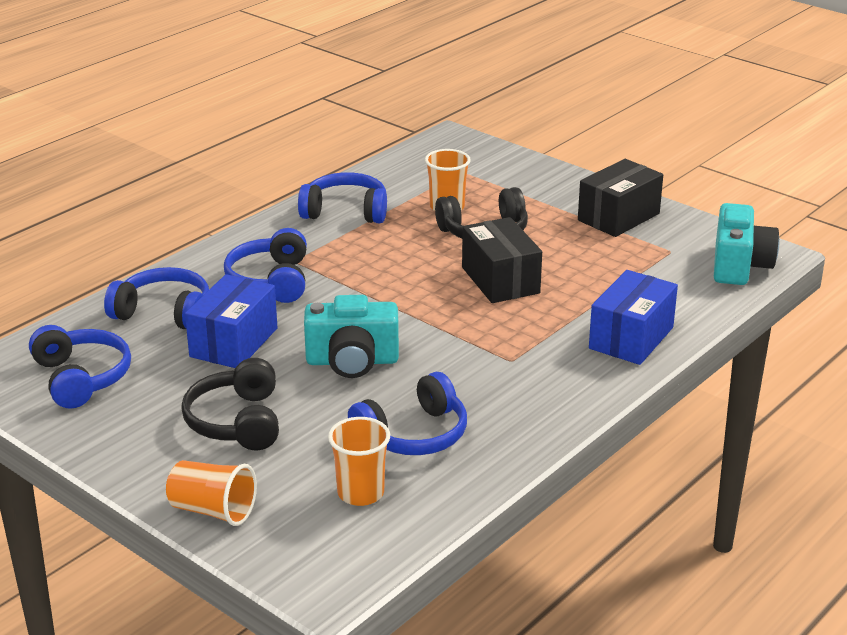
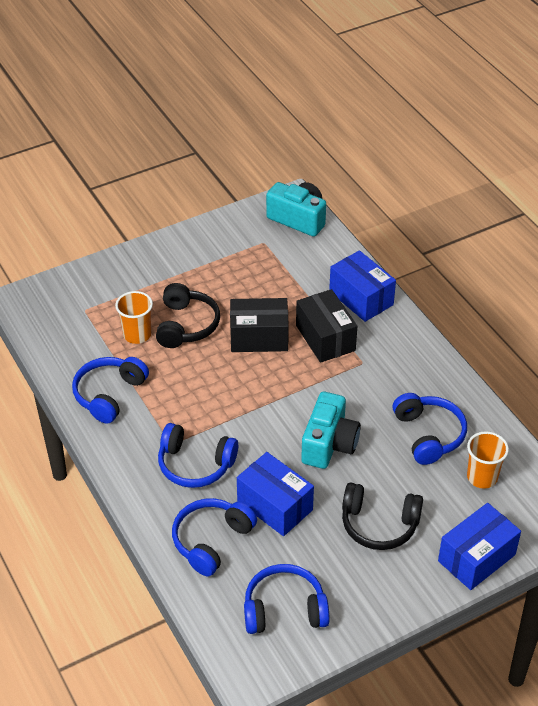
camera: 70 degrees left, 15 degrees up
(213, 511) = (476, 558): orange cup -> blue box
(618, 217) = (203, 251): black box -> black box (325, 338)

